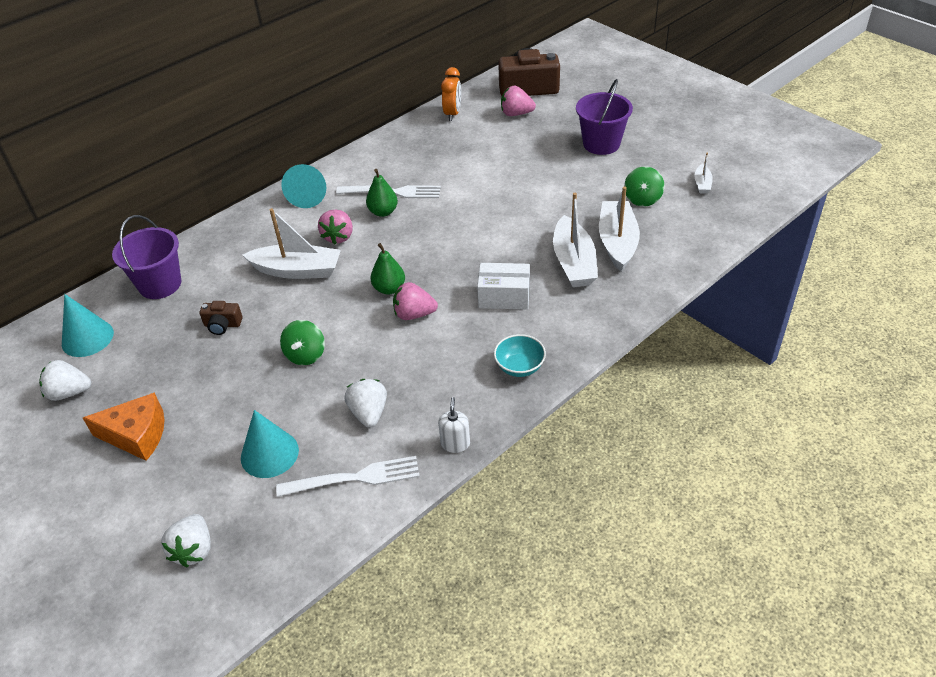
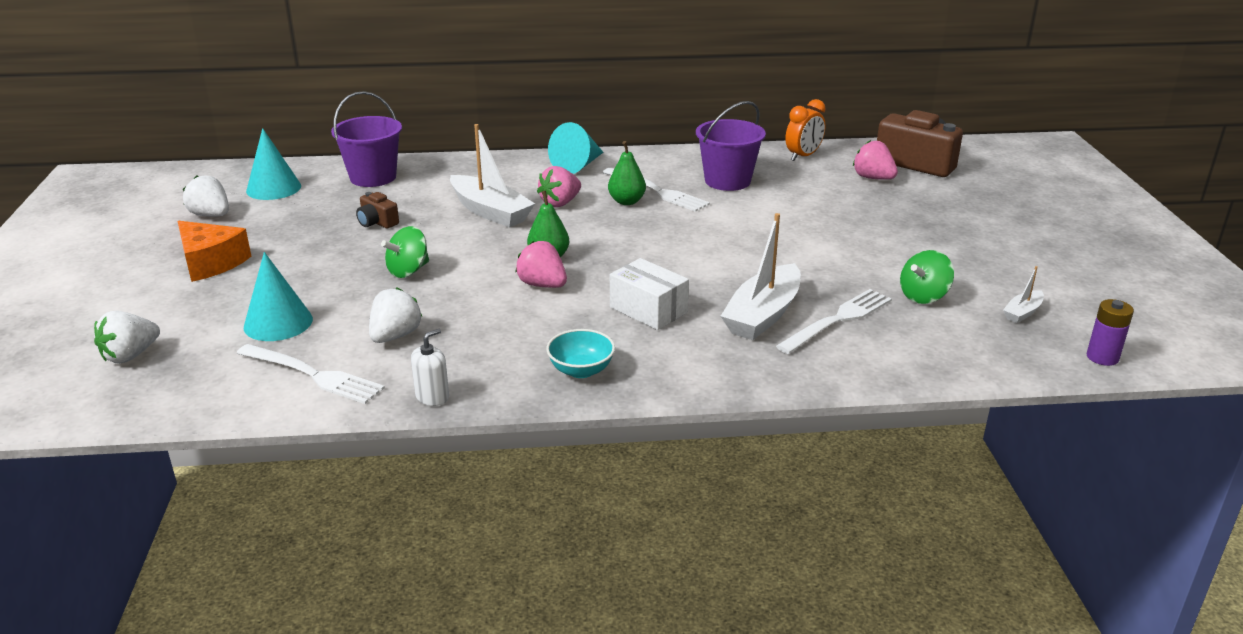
camera: 35 degrees right, 15 degrees down
(601, 144) = (939, 234): purple bucket -> purple bucket (727, 181)
(617, 242) = (838, 319): white boat -> white fork
(767, 196) = (1102, 357): none -> purple battery

